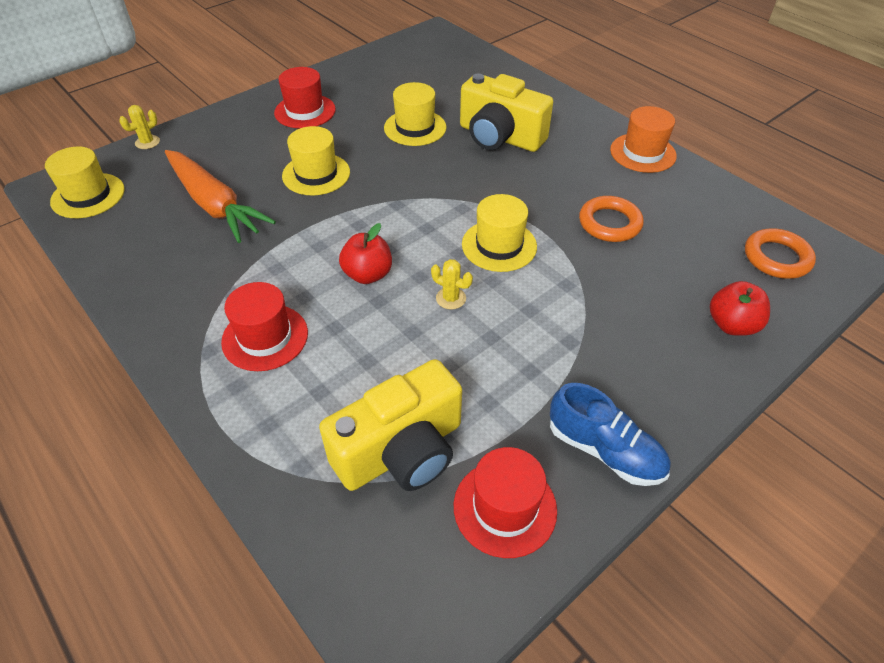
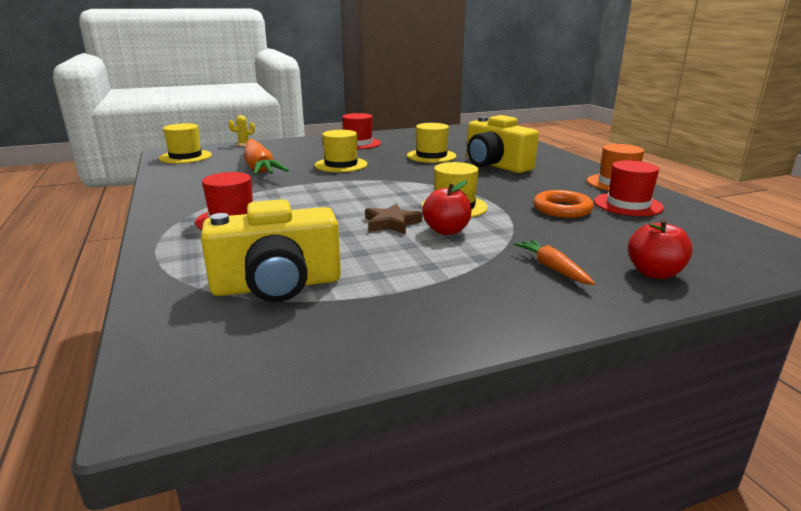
camera: 20 degrees right, 25 degrees down
(368, 274) = (336, 205): red apple -> red apple (446, 231)
(451, 298) = (391, 223): yellow cactus -> brown star
(505, 507) = (337, 333): red hat -> red hat (628, 204)
(605, 450) = (465, 319): blue shoe -> none
(643, 342) = (552, 268): none -> orange carrot
(776, 258) = (727, 245): orange ring -> none

